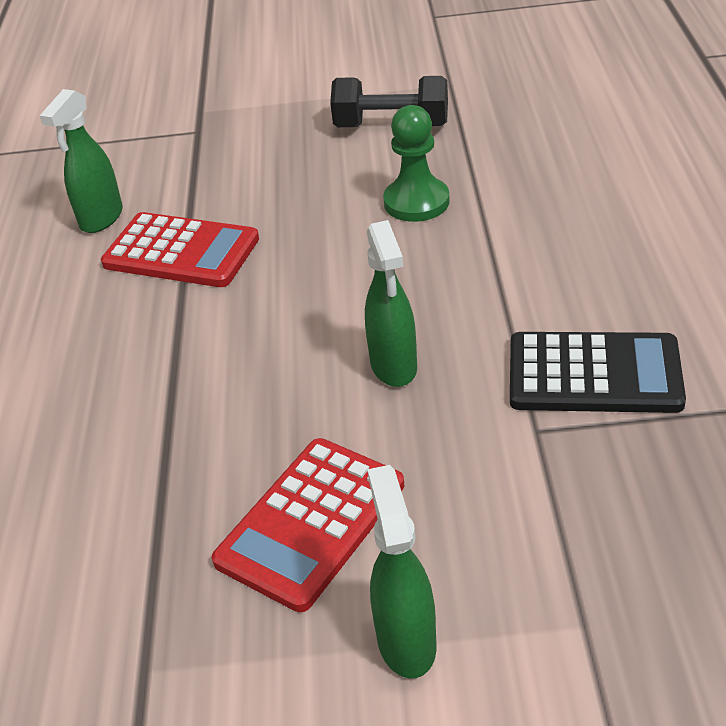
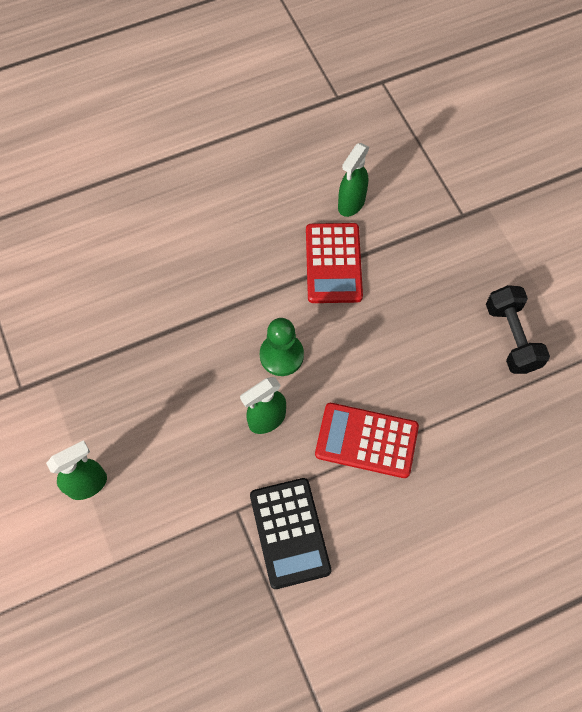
camera: 65 degrees right, 25 degrees up
(101, 219) = (351, 204): green spray bottle -> green spray bottle turned 60 degrees counterclockwise
(311, 523) = (146, 417): red calculator -> red calculator (366, 440)
(416, 202) = (426, 383): green pawn -> green pawn (281, 355)

